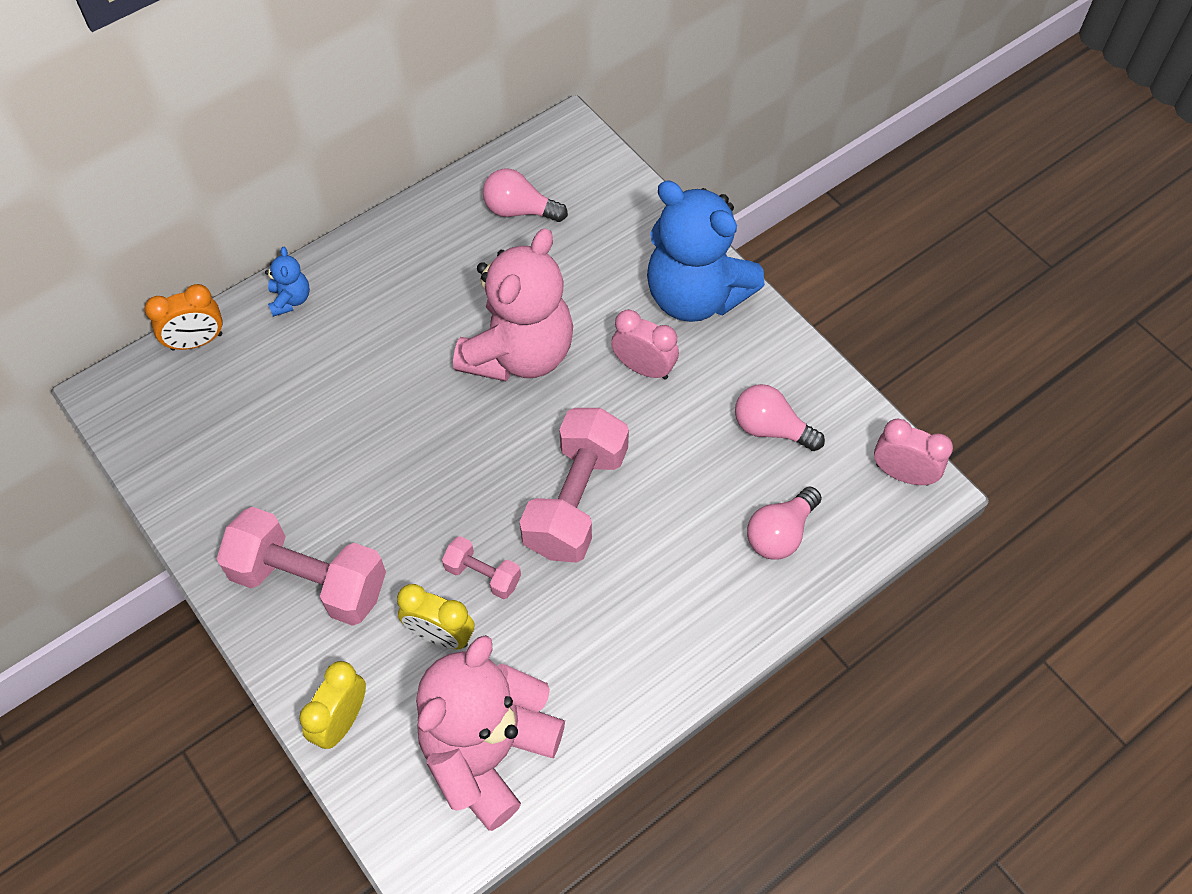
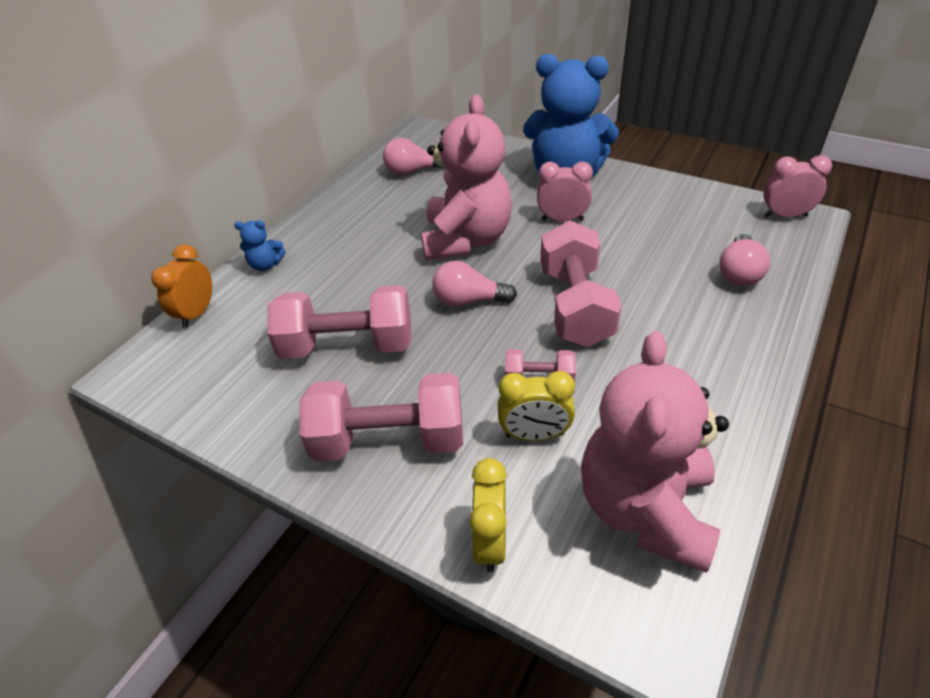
camera: 20 degrees left, 15 degrees down
(197, 342) = (197, 313): orange clock -> orange clock turned 150 degrees clockwise
(290, 300) = (266, 265): blue teddy bear -> blue teddy bear turned 120 degrees clockwise
(323, 451) = (348, 345): none -> pink dumbbell
(771, 428) = (677, 221): pink light bulb -> pink light bulb (468, 301)

